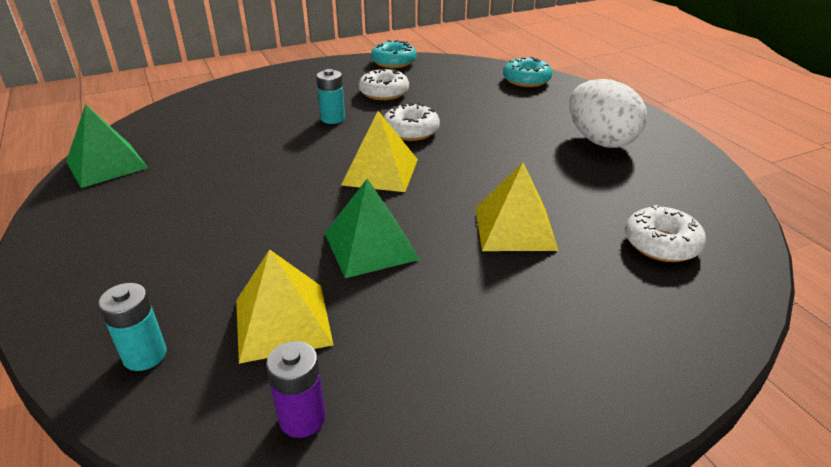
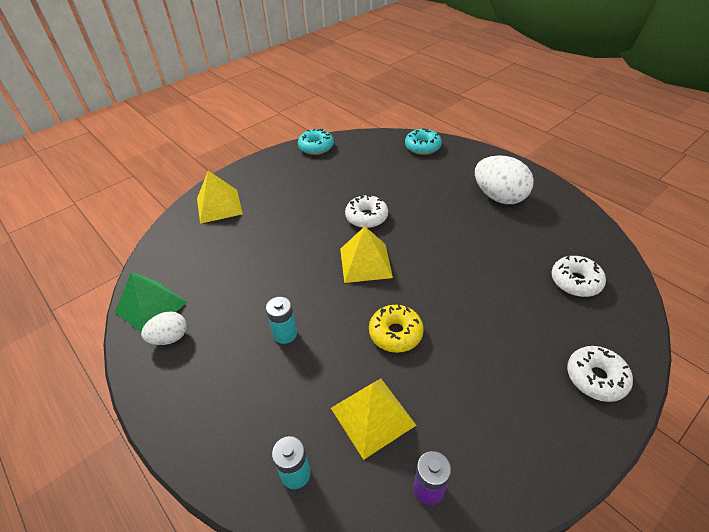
camera: 15 degrees left, 10 degrees up
(104, 194) = (170, 338): none -> white egg
(333, 118) = (302, 217): turquoise battery -> turquoise battery (285, 334)
(371, 246) = (395, 333): green pyramid -> yellow donut
(384, 93) = (326, 182): white donut -> white donut (596, 378)
(515, 228) = (481, 292): yellow pyramid -> yellow pyramid (219, 206)

